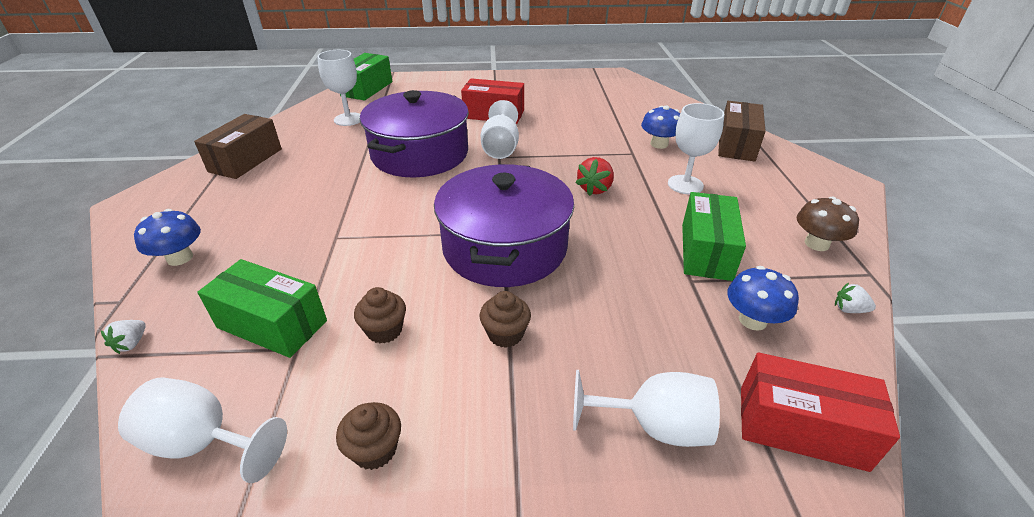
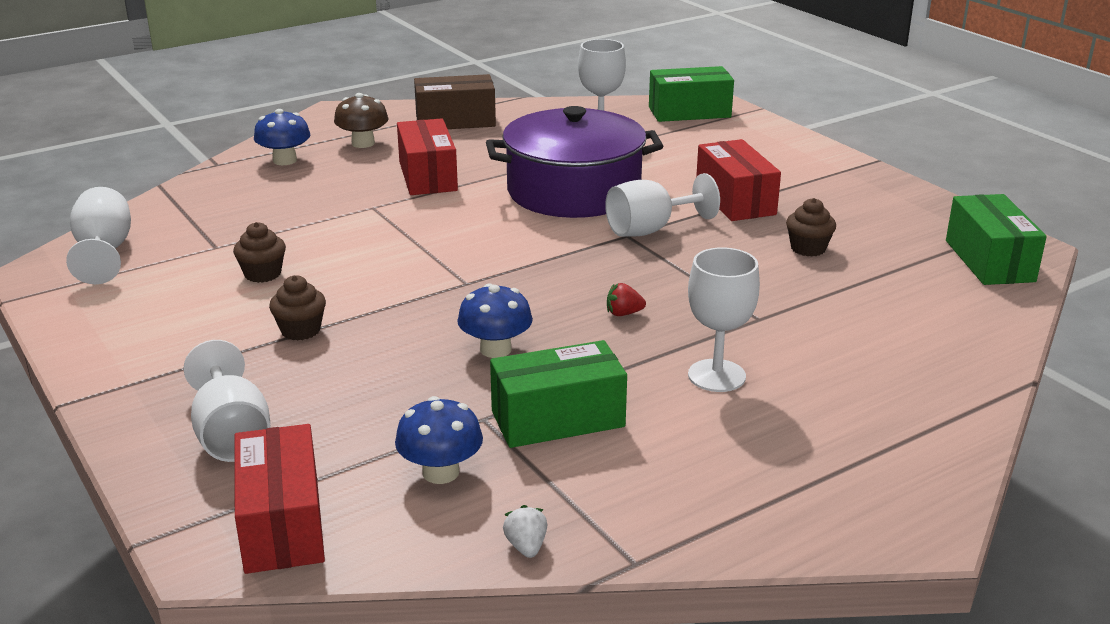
camera: 60 degrees right, 10 degrees down
(131, 343) = (177, 189): white strawberry -> none
(272, 324) = (235, 227): green box -> green box (989, 261)
(319, 198) = (428, 176): none -> red box
(375, 450) = (132, 315): brown cupcake -> brown cupcake (808, 248)
(505, 247) = (438, 292): purple pot -> none
(595, 189) = (623, 313): red strawberry -> red strawberry, size x0.61
(659, 144) = (817, 333): blue mushroom -> blue mushroom (495, 349)
(736, 144) = (914, 399): brown box -> none
(816, 244) = (671, 508): brown mushroom -> brown mushroom (363, 143)

